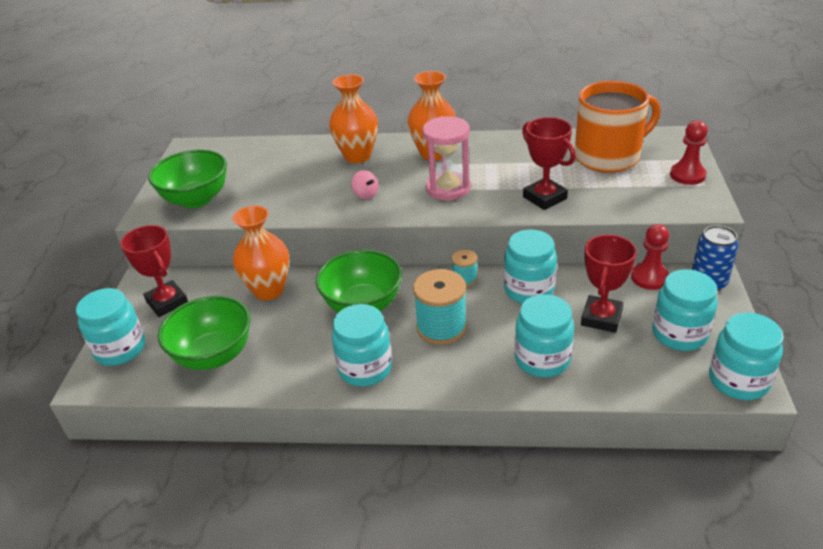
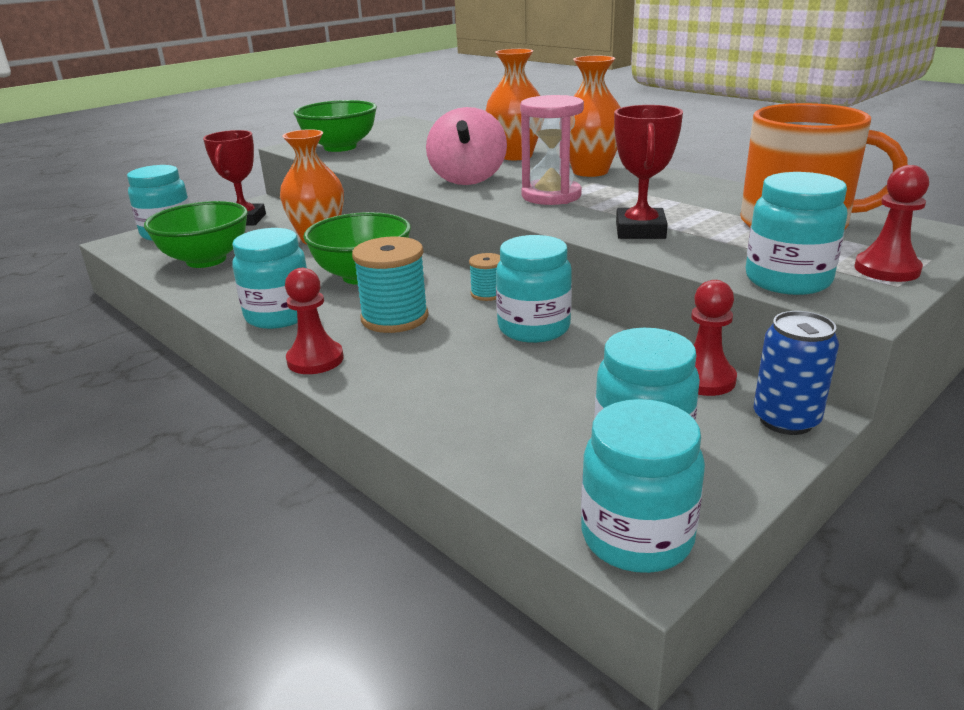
camera: 40 degrees right, 10 degrees down
(366, 194) = (468, 179): pink spinning top -> pink spinning top, size x2.21
(448, 385) = (315, 360): none -> red pawn
(542, 359) = (435, 386): turquoise jar -> turquoise jar (787, 280)
(601, 318) = (569, 385): red trophy -> none

